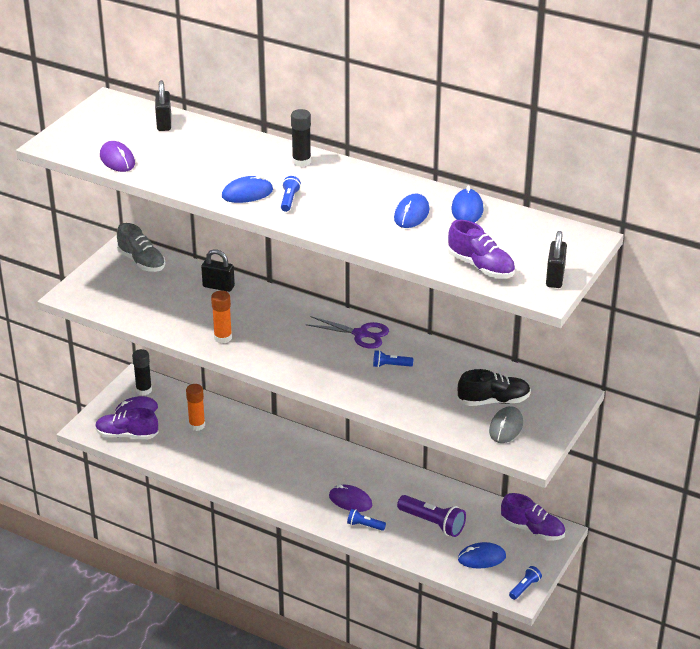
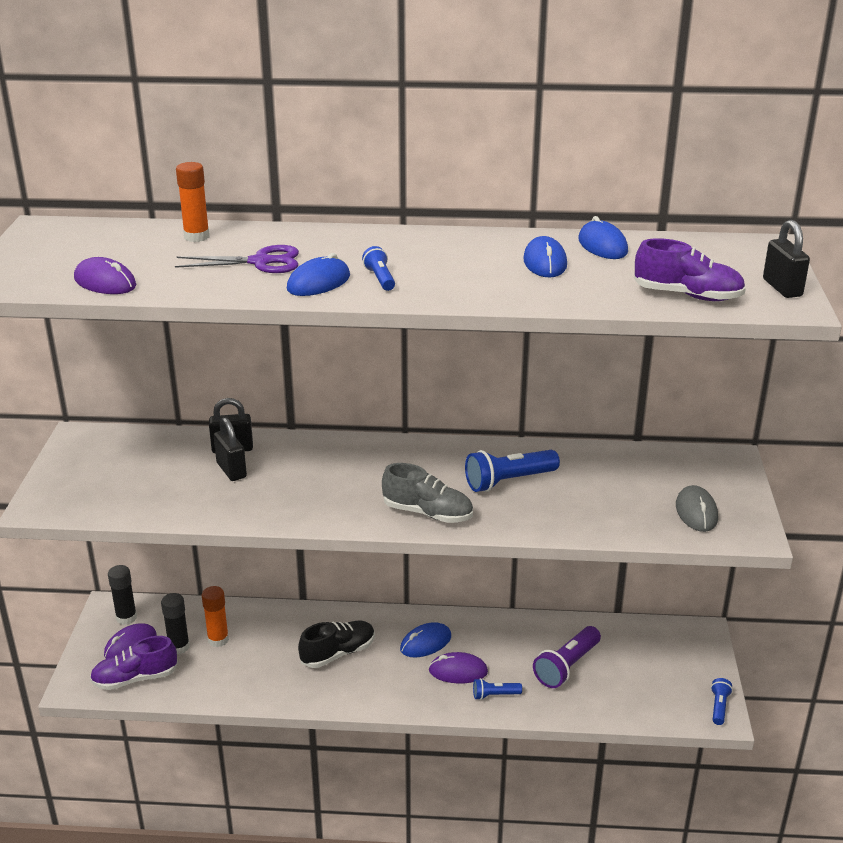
camera: 25 degrees left, 5 degrees down
(142, 262) = (113, 445): grey shoe -> grey shoe (428, 513)
(164, 123) = (138, 235): black padlock -> black padlock (231, 470)
(223, 338) = (281, 504): orange glue stick -> orange glue stick (196, 237)
(301, 161) = (355, 239): black glue stick -> black glue stick (179, 647)
(360, 334) = (445, 457): purple scissors -> purple scissors (260, 262)
(390, 365) = (509, 481): blue flashlight -> blue flashlight, size x1.83
(432, 523) = (567, 666): purple flashlight -> purple flashlight turned 120 degrees clockwise
(481, 558) = (648, 688): blue mouse -> blue mouse (425, 643)
(493, 401) = (656, 487): black shoe -> black shoe (338, 653)
(532, 529) = (675, 638): purple shoe -> none

